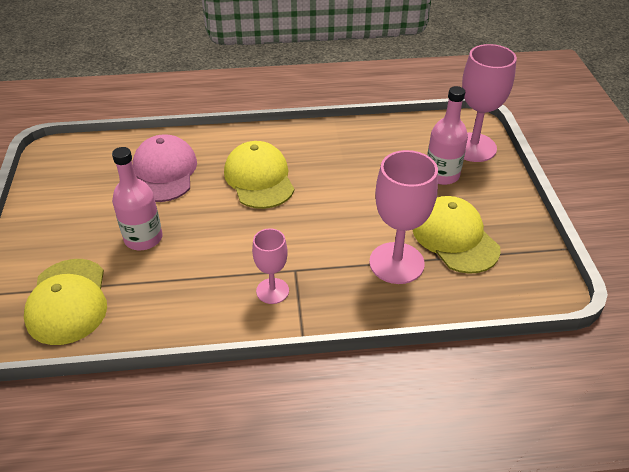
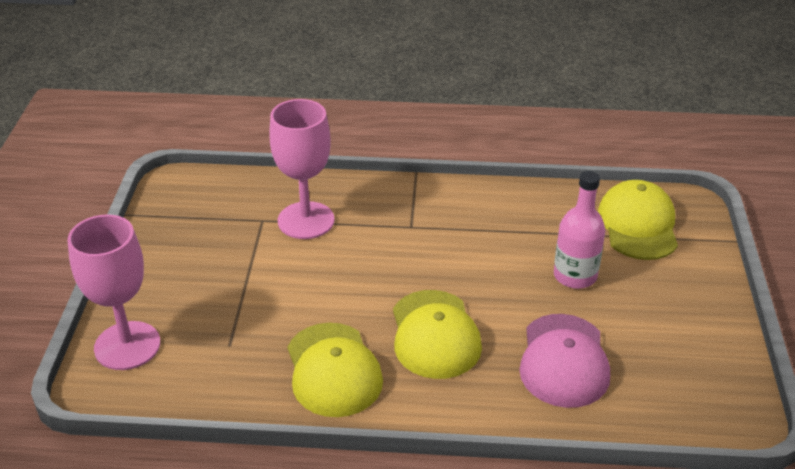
camera: 170 degrees left, 5 degrees down
(272, 291) = (437, 211): pink goblet -> none
(442, 175) = (197, 310): pink bottle -> none
(455, 238) = (231, 236): yellow cap -> yellow cap (333, 370)

